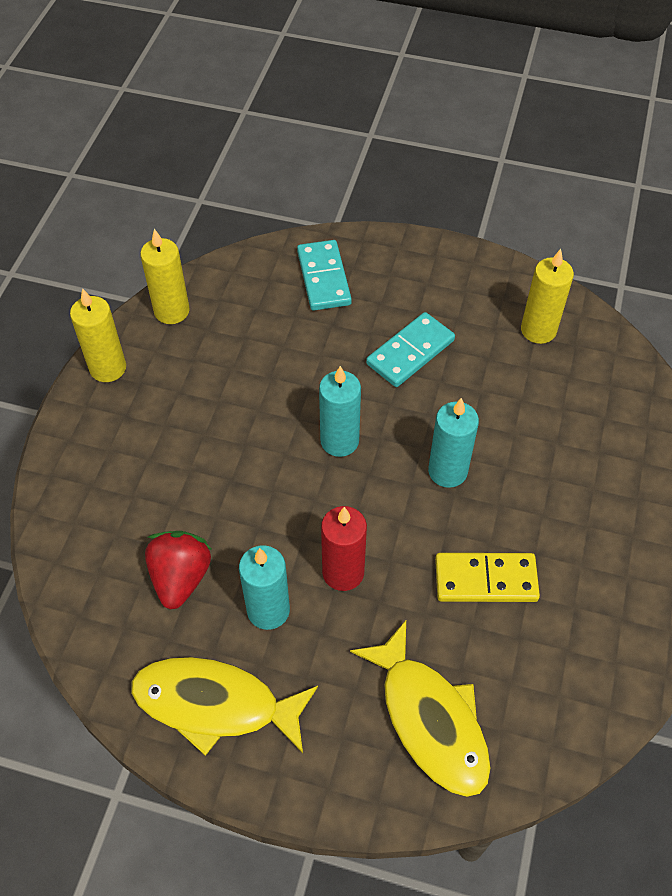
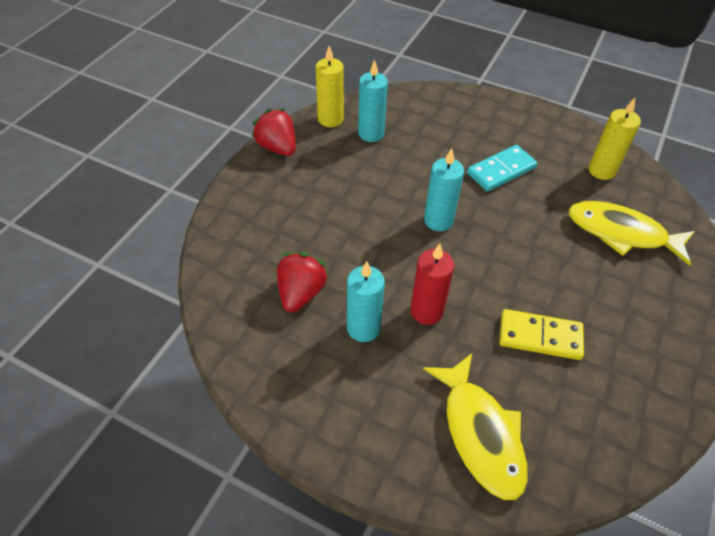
camera: 10 degrees right, 5 degrees down
(108, 368) = (277, 147): yellow candle -> red strawberry
(215, 704) = (309, 389): yellow fish -> yellow fish (621, 233)
(323, 278) = (443, 114): turquoise domino -> none
(447, 471) = (519, 254): turquoise candle -> turquoise candle (371, 133)

